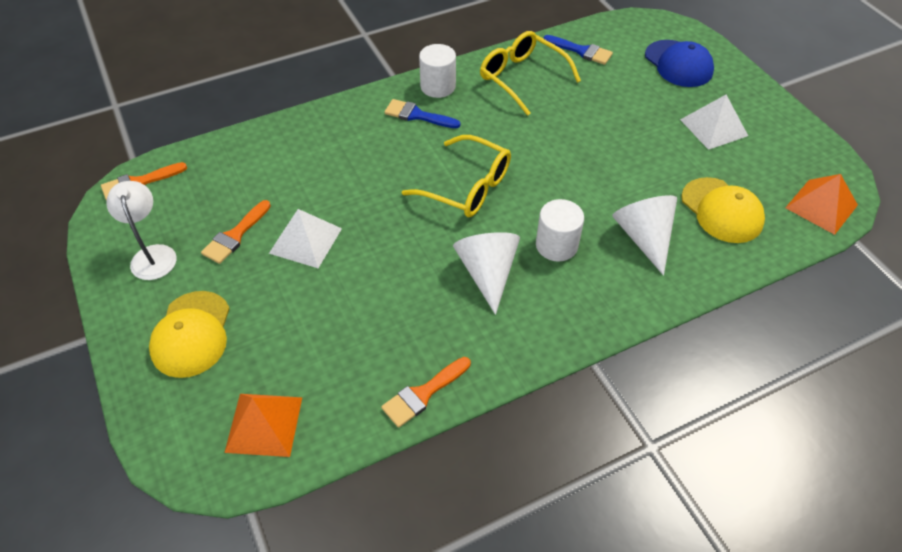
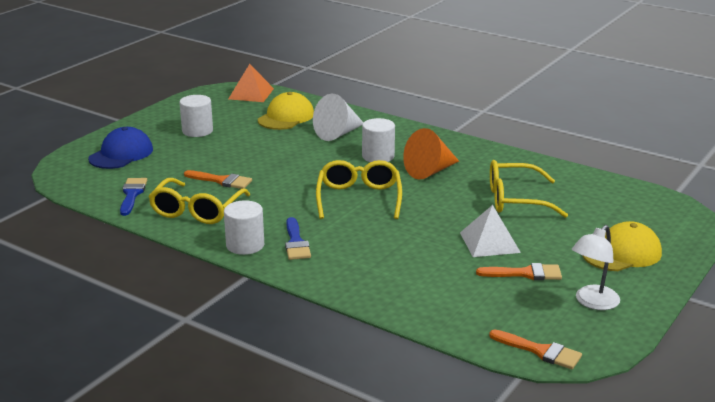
camera: 120 degrees left, 25 degrees down
(264, 424) = (631, 204): orange pyramid -> none
(365, 312) = (515, 200): none -> yellow glasses
(423, 394) = (541, 166): orange brush -> orange brush (221, 181)
(487, 273) = (430, 171): white cone -> orange cone
(713, 127) = (197, 131): white pyramid -> white cylinder

